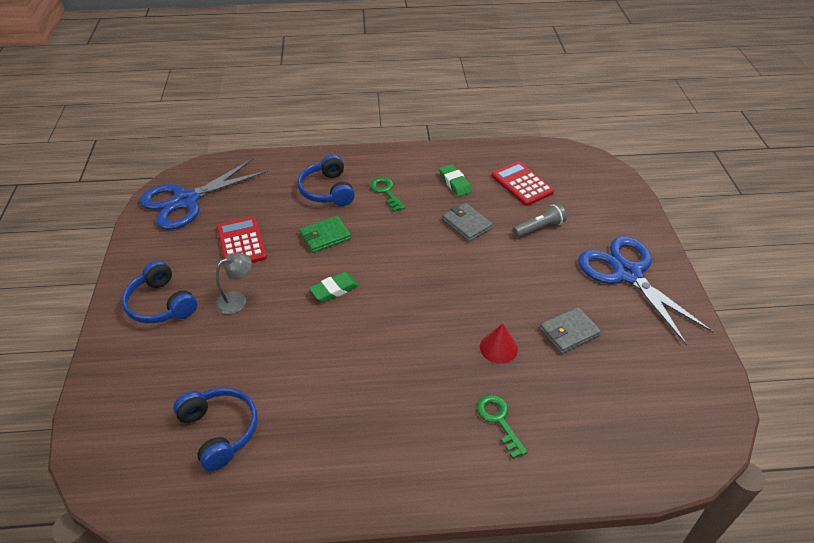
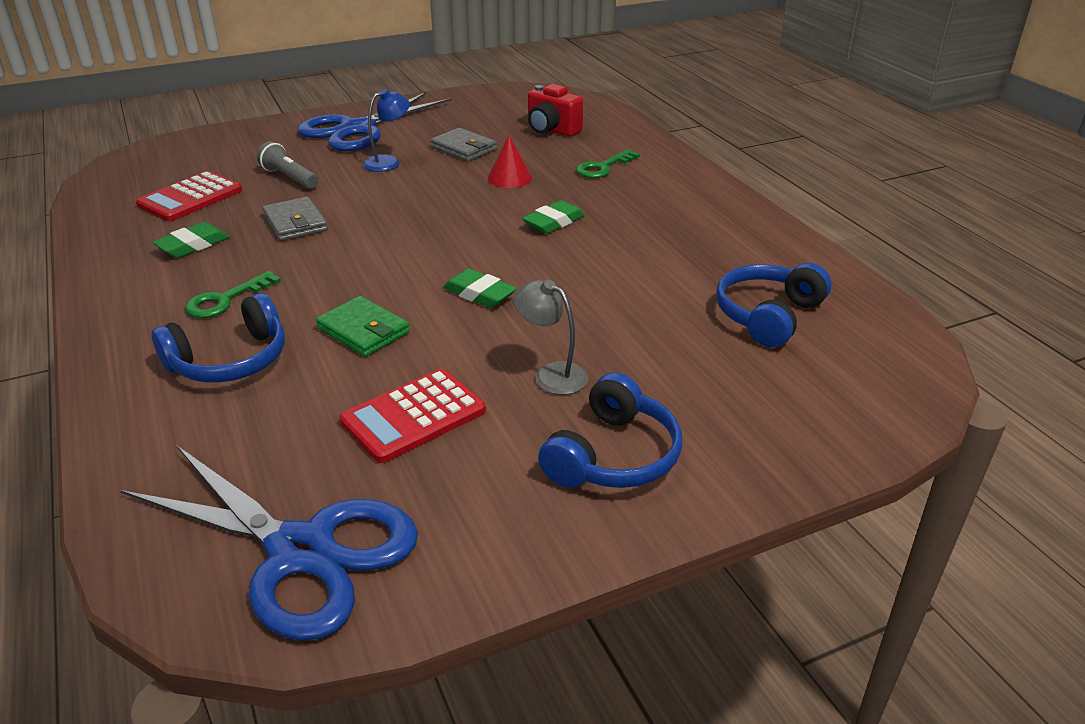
camera: 110 degrees left, 10 degrees down
(410, 353) = (553, 222): none -> green eraser
(466, 224) = (295, 223): grey wallet -> grey wallet turned 60 degrees counterclockwise
(553, 281) = (388, 162): none -> blue lamp
(599, 409) = (551, 130): none -> red camera

